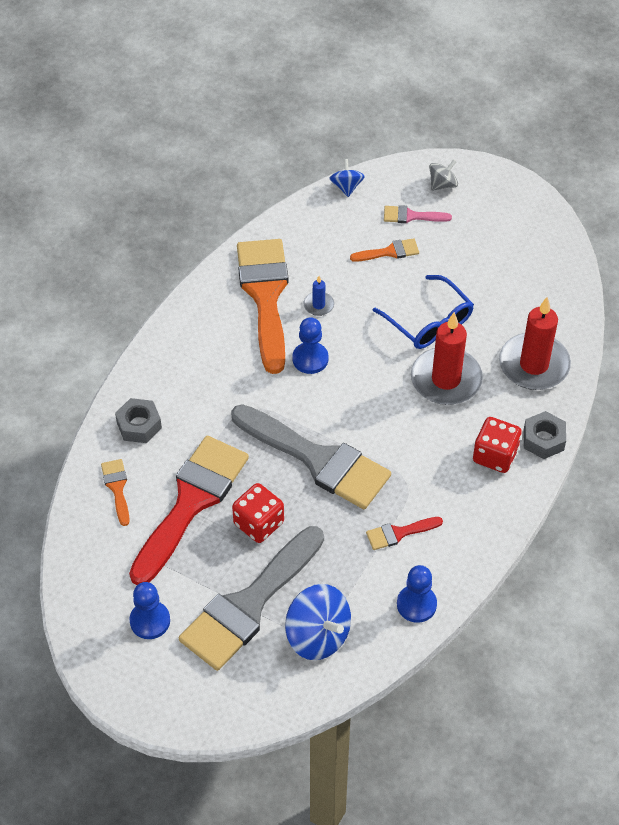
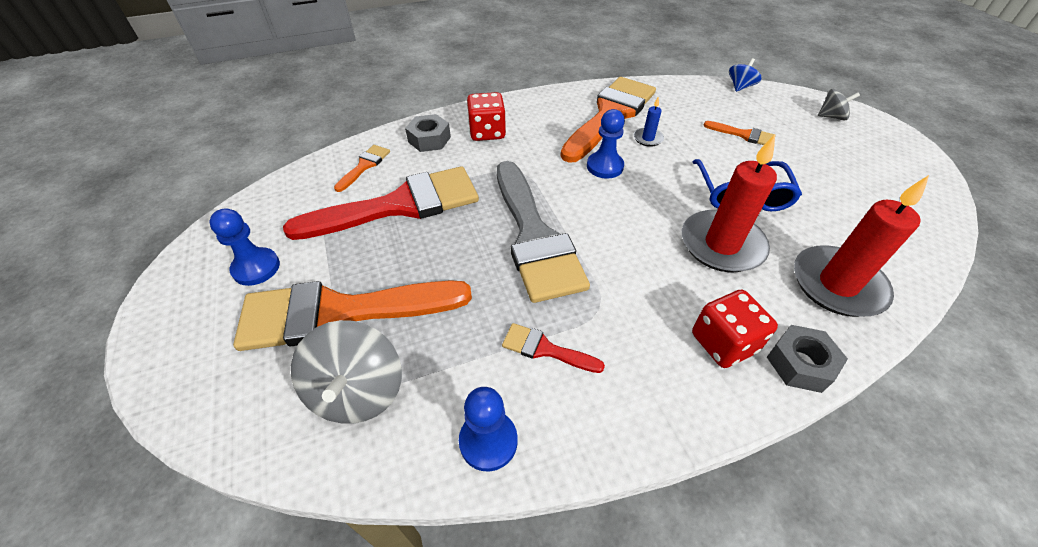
camera: 40 degrees right, 5 degrees down
(249, 605) = (339, 313): grey brush -> orange brush
(259, 523) = (429, 253): red dice -> red dice (487, 132)
(318, 635) = (358, 391): blue spinning top -> grey spinning top
(411, 216) = (784, 123): pink brush -> none

